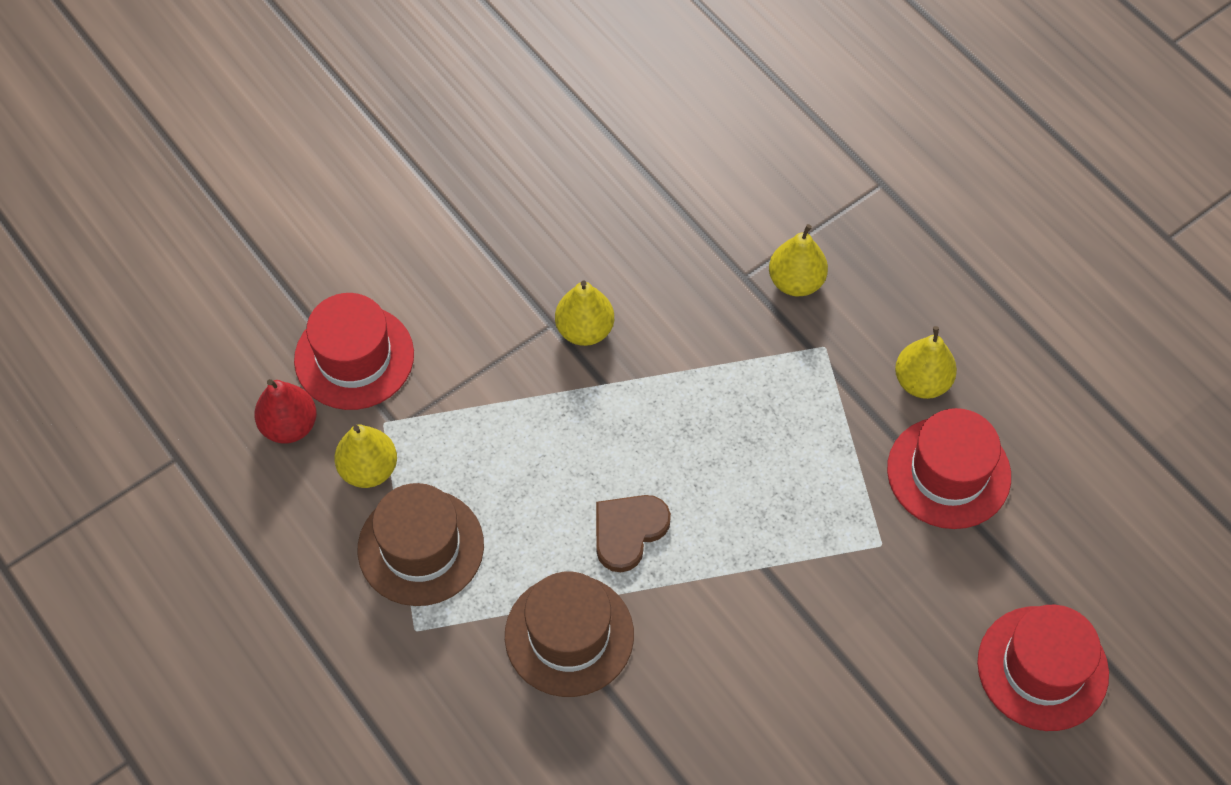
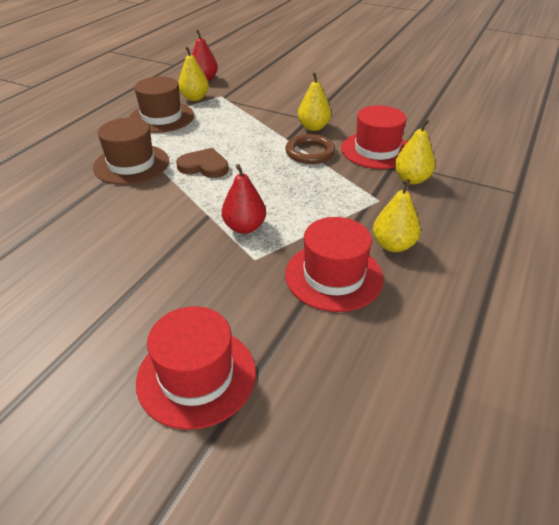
camera: 65 degrees right, 20 degrees down
(354, 357) = (248, 83): red hat -> red hat (376, 150)
(661, 371) = (310, 152): none -> brown ring
(811, 532) = (244, 227): none -> red pear

